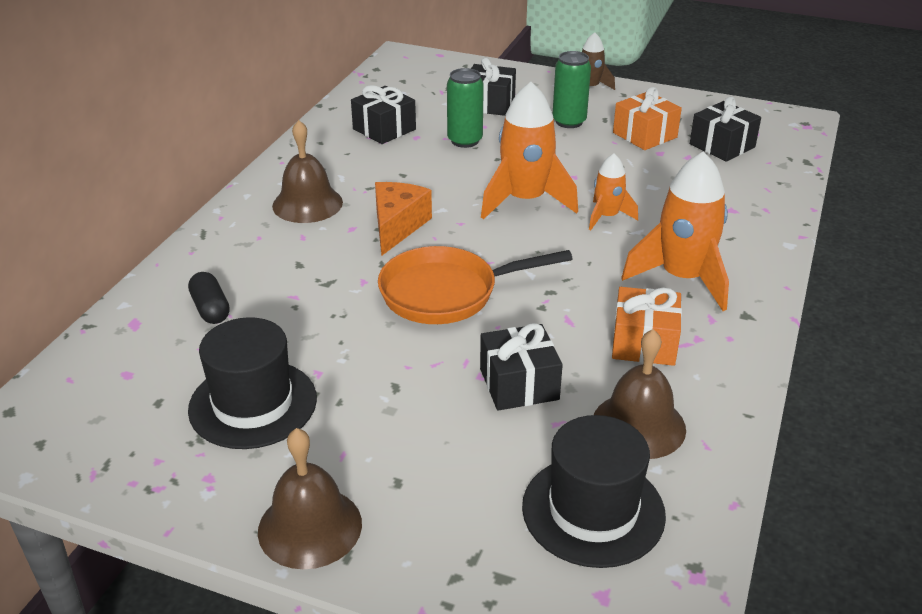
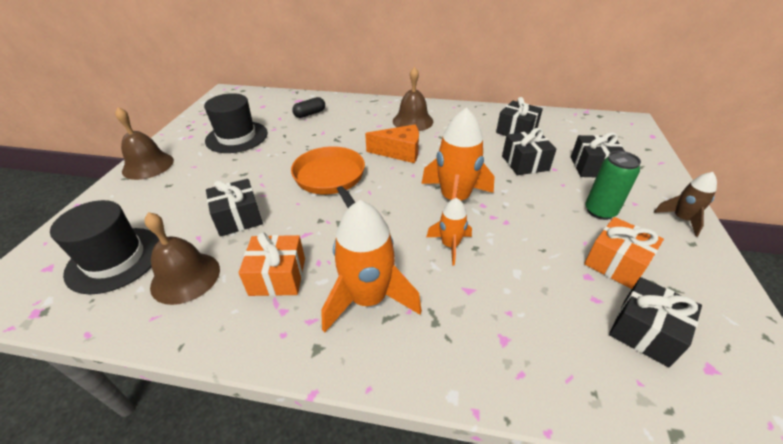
camera: 80 degrees right, 5 degrees up
(465, 141) = (525, 163): green can -> black gift

